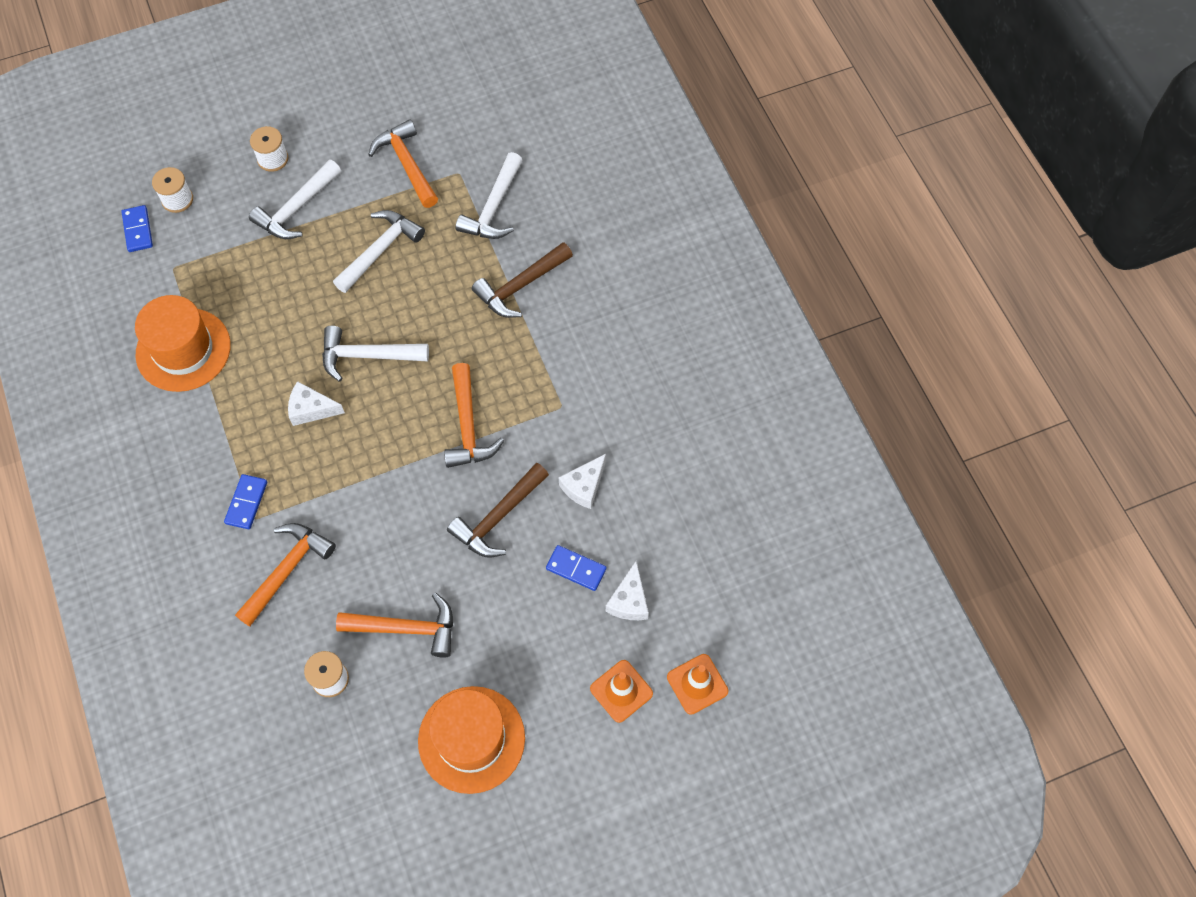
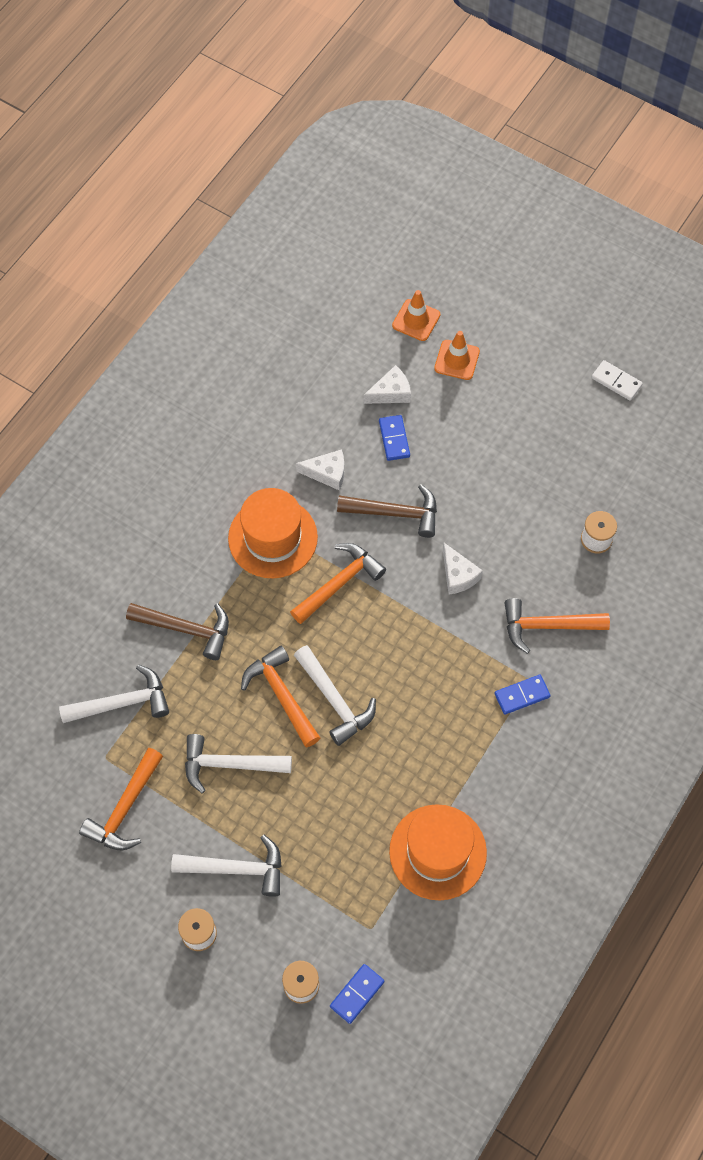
camera: 125 degrees left, 0 degrees up
(311, 409) = (412, 708): white cheese -> white cheese (458, 575)
(407, 628) = (522, 516): orange hammer -> orange hammer (281, 695)
(471, 739) = (561, 426): orange hat -> orange hat (272, 538)
(478, 838) = (616, 381): none -> white domino

